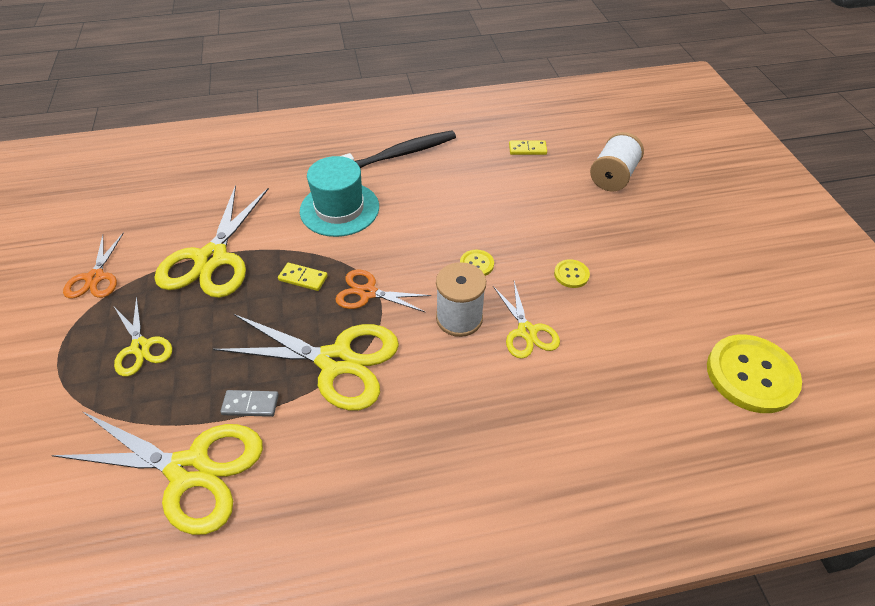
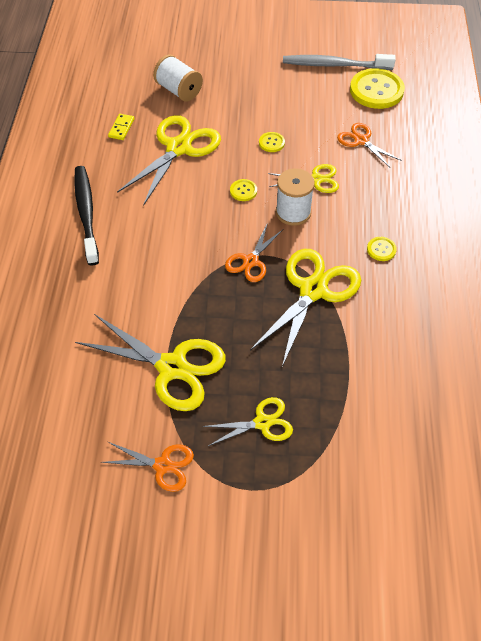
camera: 75 degrees left, 5 degrees up
(189, 470) = (387, 387): yellow scissors -> yellow scissors (178, 148)
(250, 405) = (339, 347): grey domino -> none
(303, 278) = (220, 301): yellow domino -> none
(339, 209) = (143, 266): turquoise hat -> none
(425, 429) = (381, 249): none -> yellow button
(629, 371) = (361, 141): none -> orange scissors
(770, 314) = (334, 65): none -> grey toothbrush

